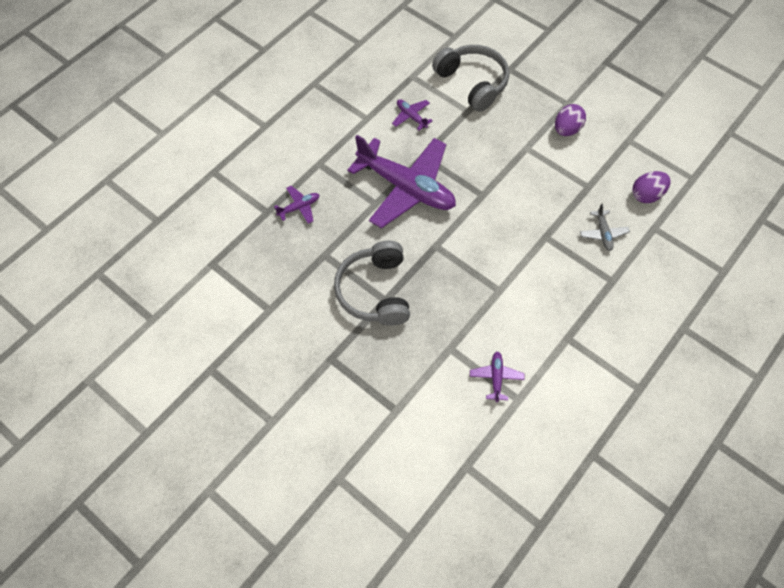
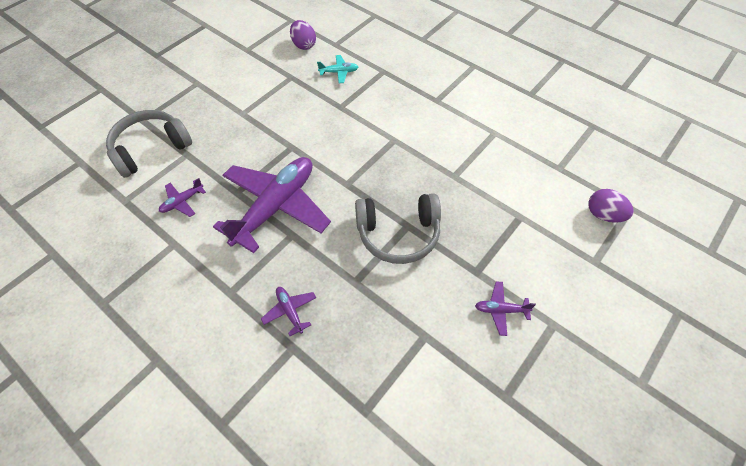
camera: 90 degrees left, 5 degrees down
(496, 378) = (478, 145): purple plane -> purple plane (501, 310)
(567, 129) = (227, 85): purple egg -> purple egg (603, 215)
(603, 233) = (339, 72): grey plane -> turquoise plane

